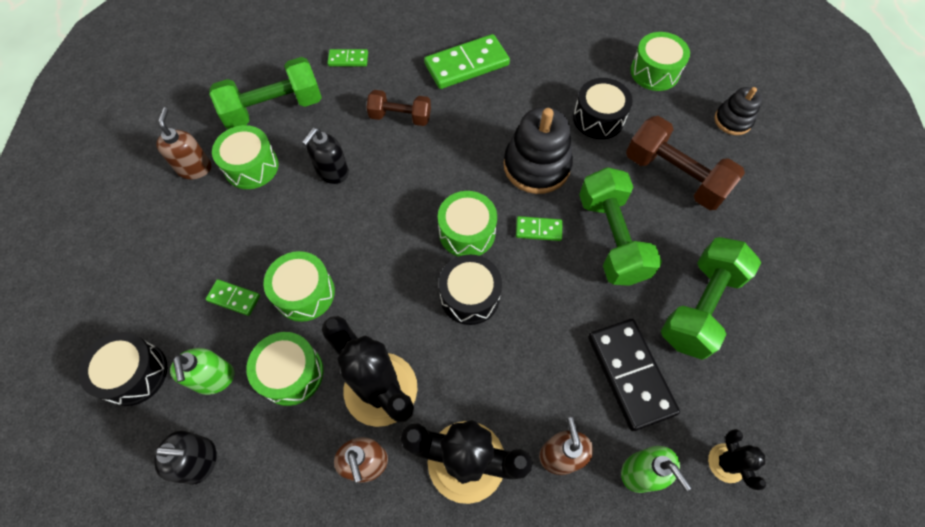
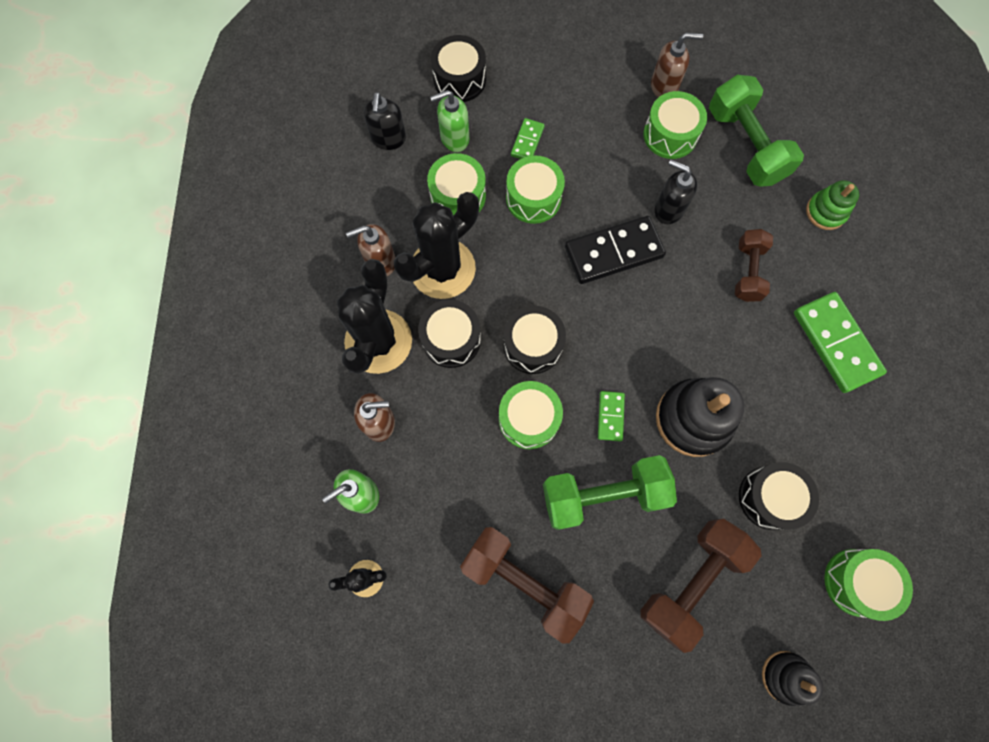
camera: 90 degrees right, 10 degrees up
(348, 59) = (826, 212): green domino -> green stacking toy
(463, 378) = (451, 339): none -> black drum
(467, 232) = (604, 343): green drum -> green drum (529, 419)
(630, 374) = (452, 496): black domino -> black domino (613, 252)
(700, 306) = (524, 581): green dumbbell -> brown dumbbell

